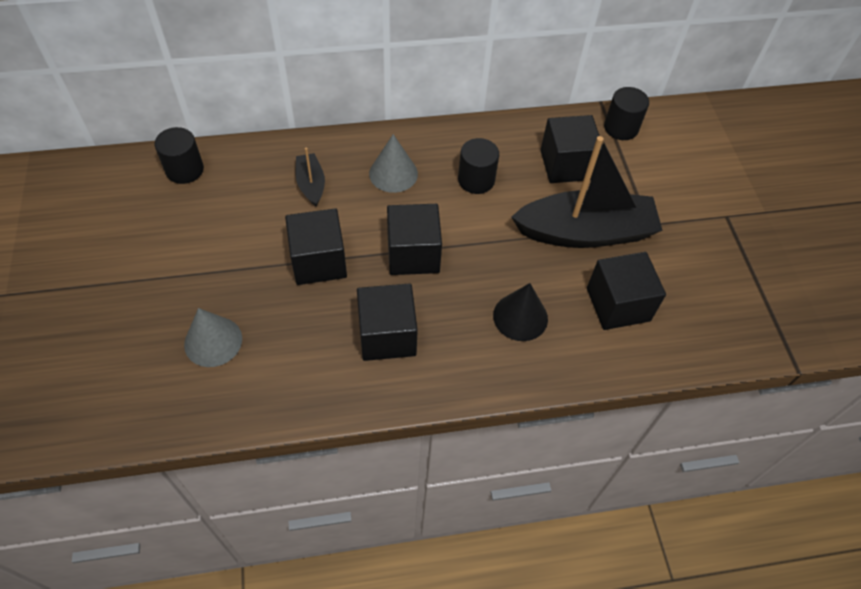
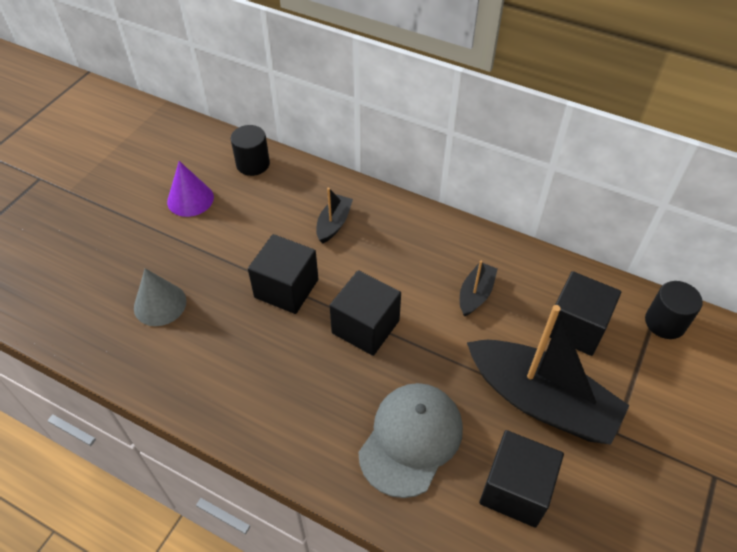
camera: 40 degrees right, 5 degrees down
(151, 233) = (190, 199): none -> purple cone
(387, 335) = (286, 382): black cube -> none
(393, 173) = (407, 250): grey cone -> none
(476, 180) = (475, 294): black cylinder -> black boat
(520, 317) = (411, 439): black cone -> grey cap

